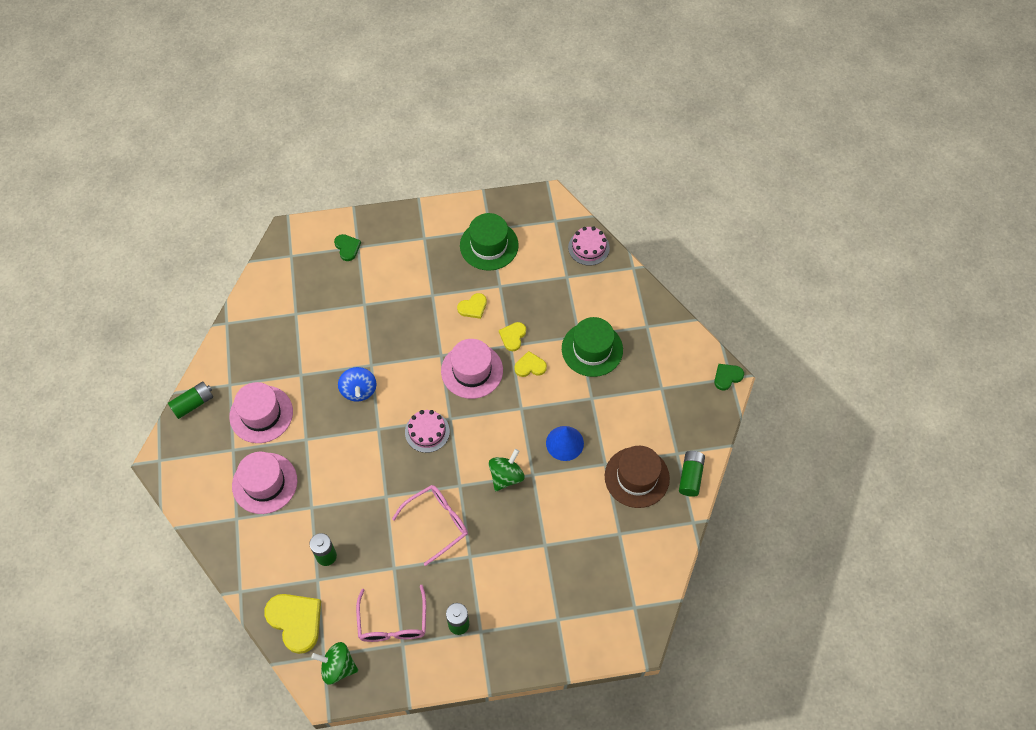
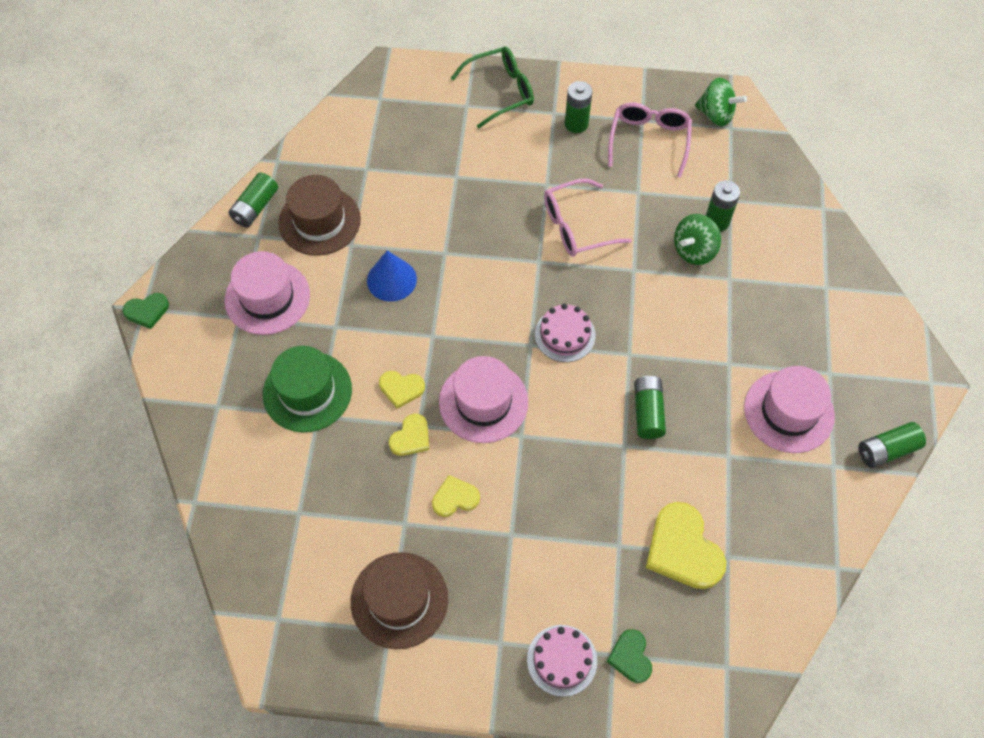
camera: 165 degrees left, 0 degrees up
(264, 483) = (788, 320): pink hat -> pink hat (267, 297)
(295, 621) = (759, 165): yellow heart -> yellow heart (683, 549)
(359, 390) = (647, 412): blue spinning top -> green battery
(489, 245) = (399, 600): green hat -> brown hat
(506, 476) = (478, 258): green spinning top -> green spinning top (694, 250)
(532, 643) = (501, 91): none -> green glasses
(588, 247) = (245, 554): pink cake -> pink cake (562, 660)

